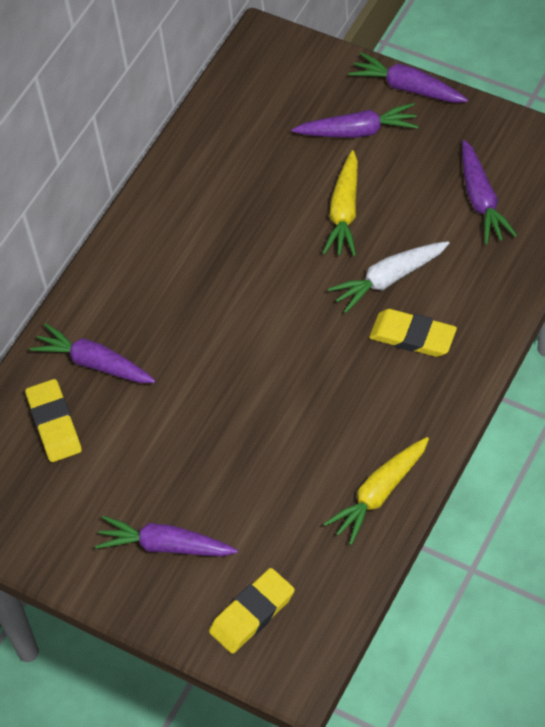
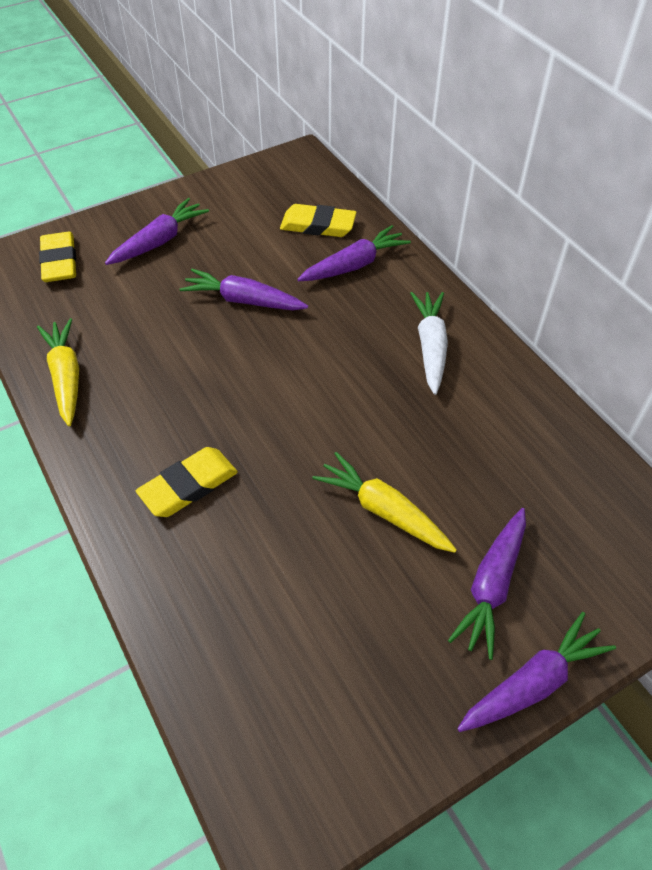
camera: 115 degrees right, 5 degrees down
(389, 279) = (269, 503): white carrot -> white carrot (430, 347)
(481, 200) = (302, 657): purple carrot -> purple carrot (244, 300)

